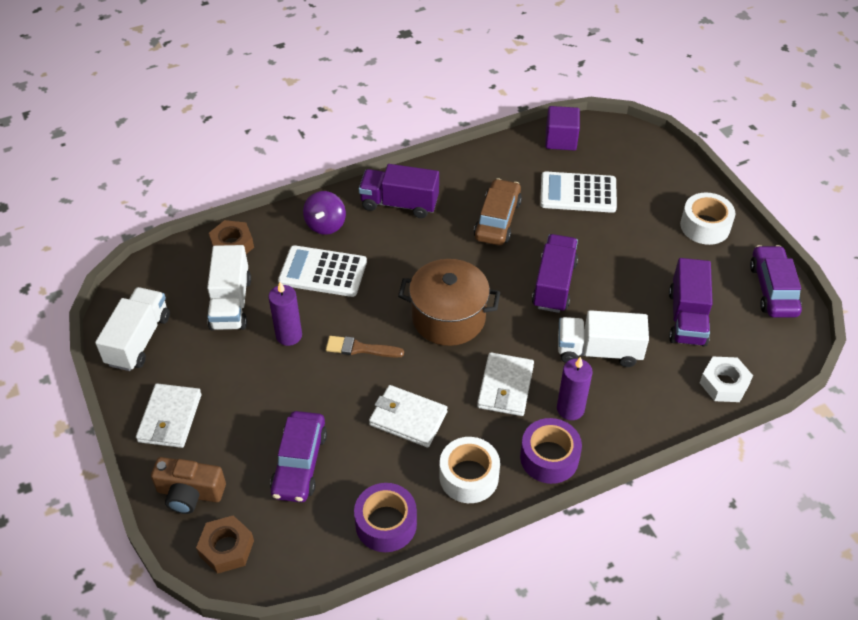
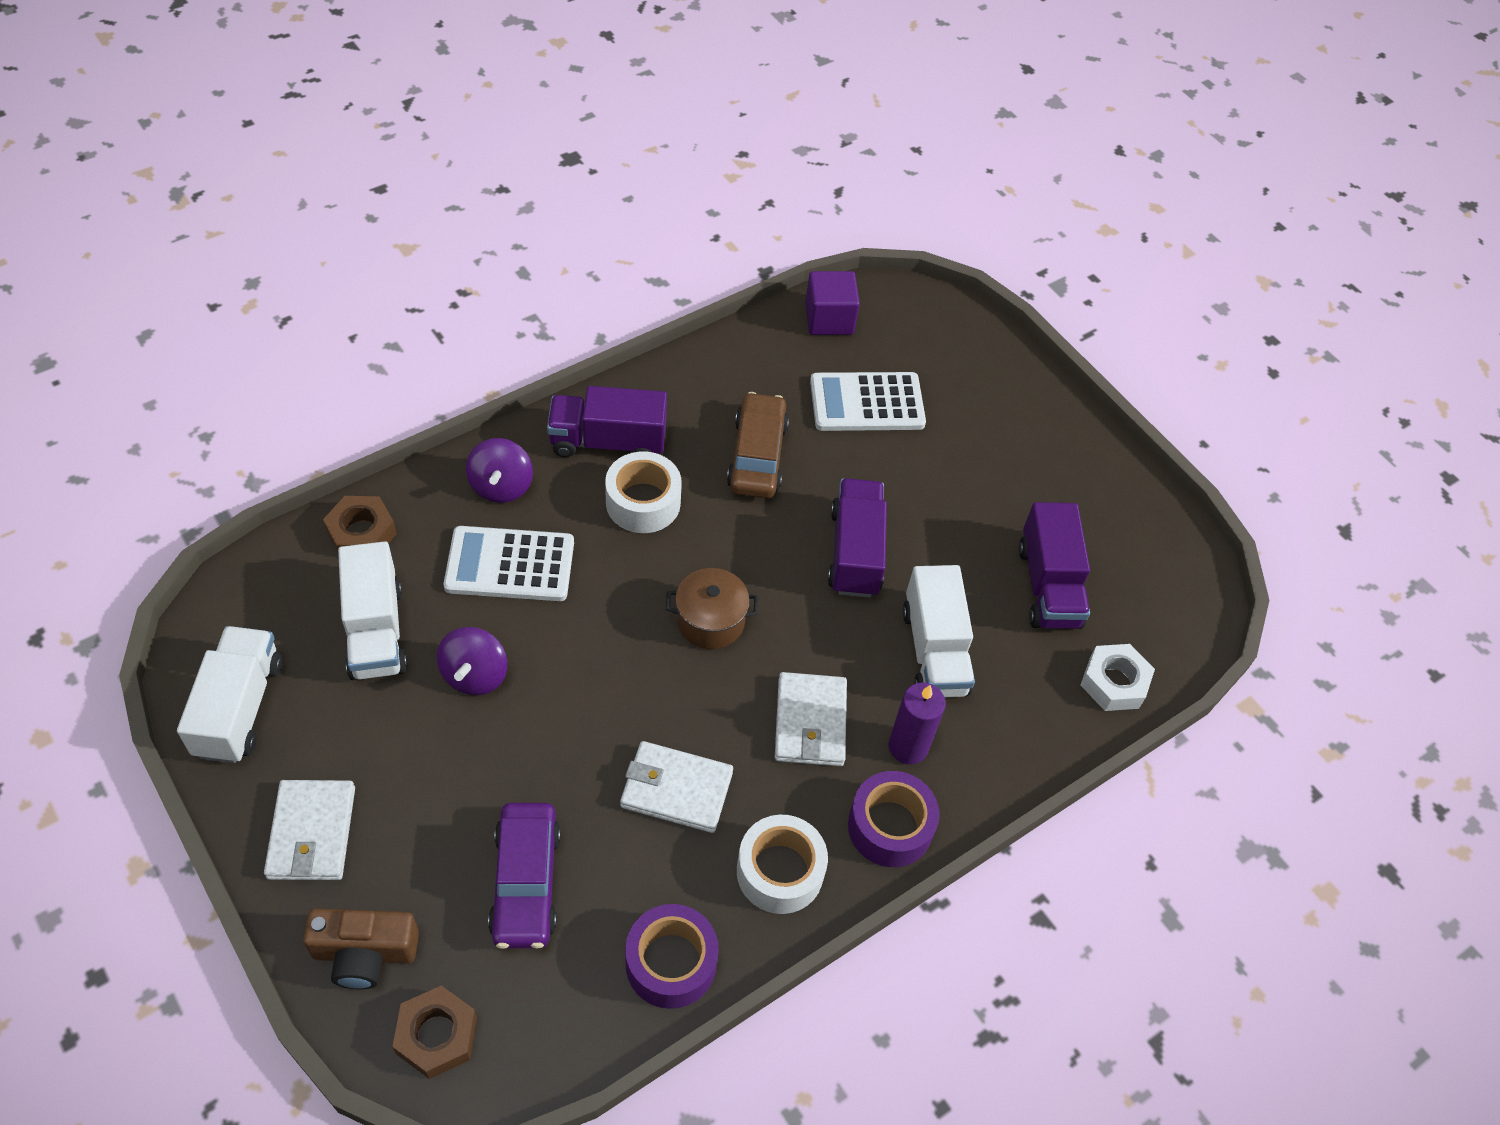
camera: 15 degrees left, 5 degrees up
(289, 335) = (475, 675): purple candle -> purple spinning top
(360, 348) = (587, 685): brown brush -> none
(448, 318) = (710, 621): brown pot -> brown pot, size x0.62
(599, 351) = (934, 651): white truck -> white truck turned 90 degrees counterclockwise
(705, 226) = (1052, 440): white tape -> white tape (643, 502)
(773, 289) = (1158, 530): purple car -> none

